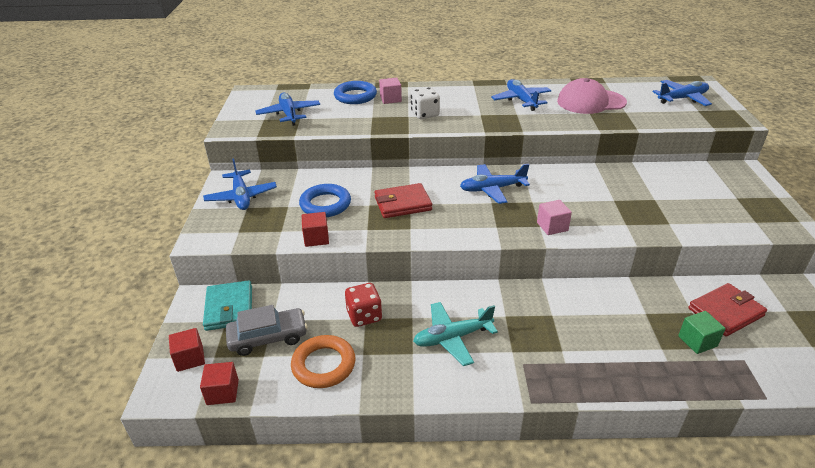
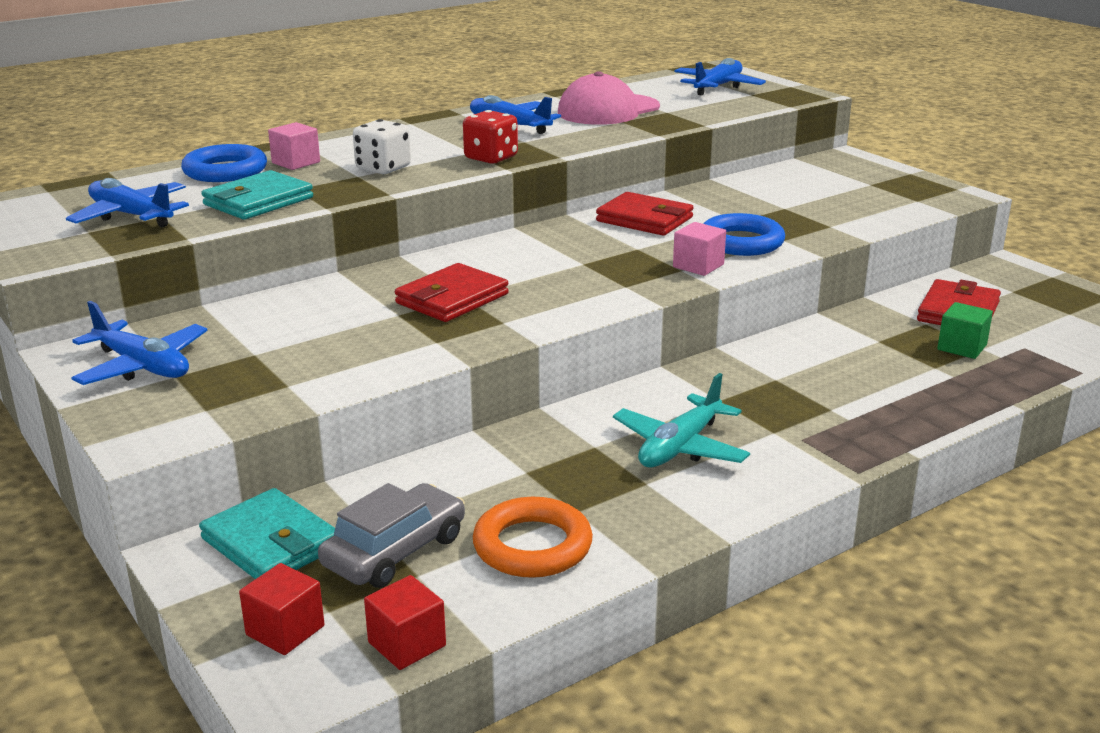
camera: 35 degrees left, 10 degrees down
(316, 238) = (366, 376): red cube -> none
(325, 204) = (321, 333): blue ring -> blue ring (741, 242)
(347, 121) = (258, 201): none -> turquoise wallet
(364, 316) = (521, 469): red dice -> red dice (491, 158)
(492, 189) = (564, 249): blue plane -> none
(559, 181) = (644, 219): none -> red wallet

